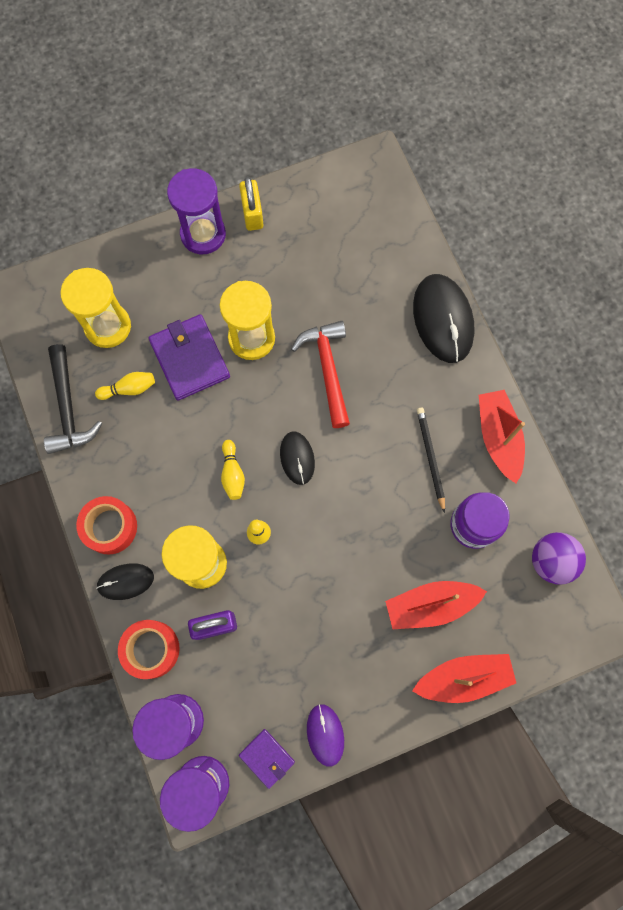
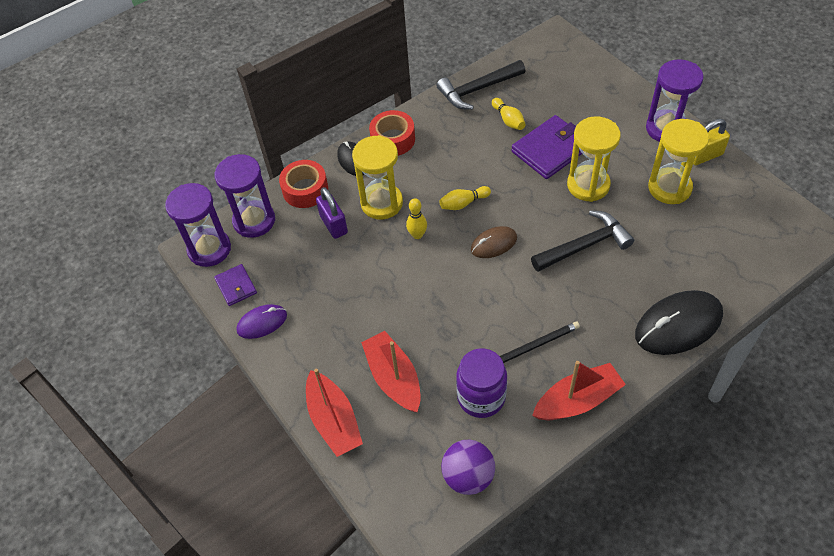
camera: 80 degrees right, 20 degrees down
(108, 326) = (554, 93): yellow hourglass -> yellow hourglass (669, 188)
(267, 758) = (236, 286): purple wallet -> purple wallet turned 60 degrees counterclockwise
(297, 458) = (493, 244): black mouse -> brown mouse
(328, 369) = (584, 246): red hammer -> black hammer

